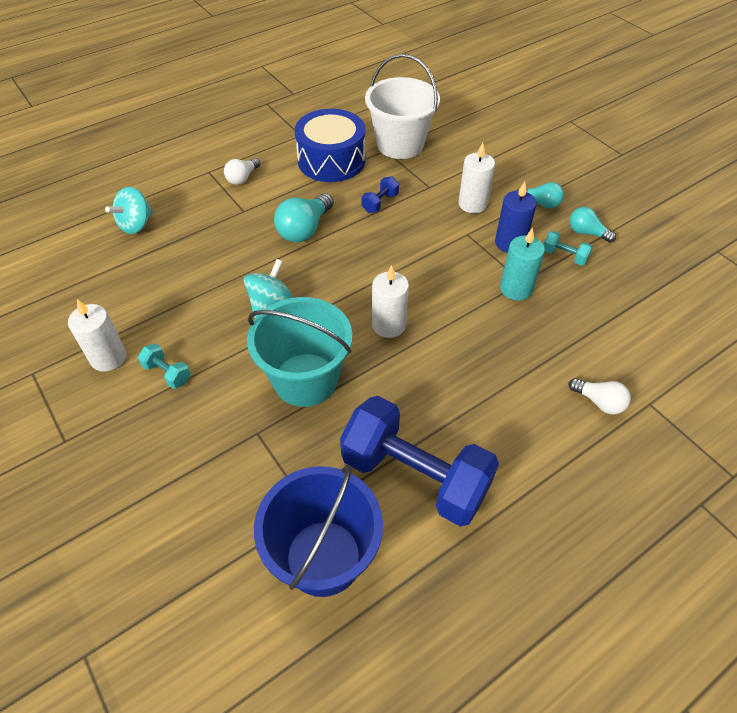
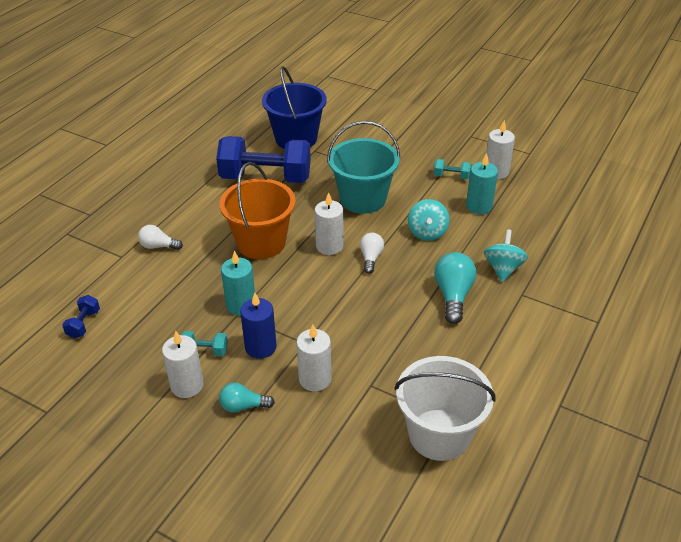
camera: 155 degrees right, 10 degrees down
(136, 225) = (592, 252): turquoise spinning top -> turquoise spinning top (503, 269)
(182, 315) = (479, 206): none -> turquoise candle
(242, 178) = (559, 326): white light bulb -> white light bulb (371, 258)
(331, 160) = (495, 380): blue drum -> none
(380, 203) = (407, 346): blue dumbbell -> blue dumbbell (83, 324)
(466, 359) = (261, 243): none -> orange bucket
(586, 233) = (187, 385): turquoise light bulb -> white candle

